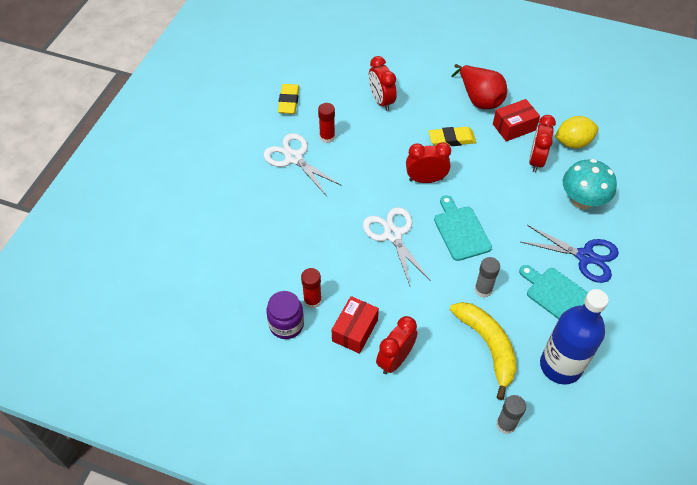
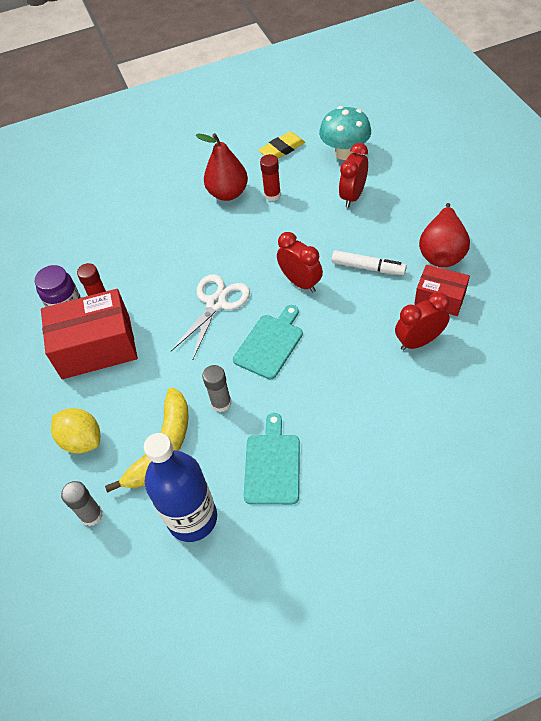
camera: 55 degrees right, 0 degrees up
(294, 158) = (228, 193): white scissors -> red pear
(355, 330) = (96, 347): red box -> red box, size x1.74
(395, 359) = (91, 392): red clock -> none
(451, 139) = (368, 267): yellow eraser -> white marker
(573, 142) = (479, 354): yellow lemon -> yellow lemon (82, 440)
(582, 201) = (411, 409): turquoise mushroom -> turquoise mushroom (344, 153)
(585, 256) = (343, 456): blue scissors -> none

